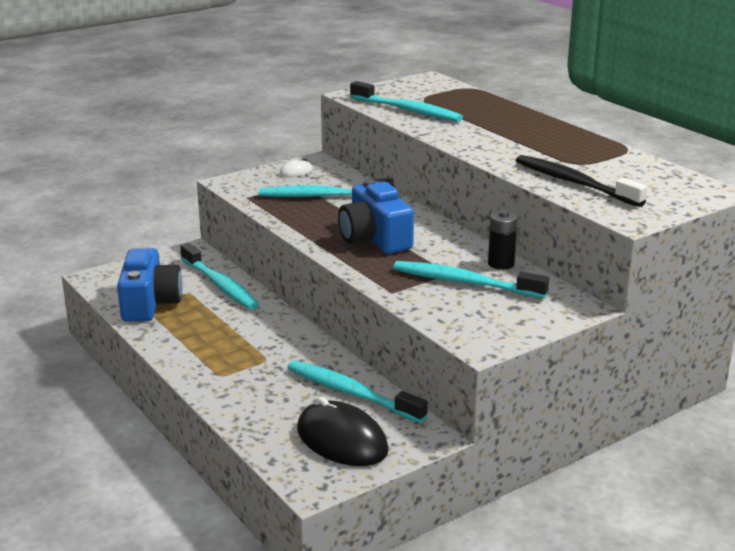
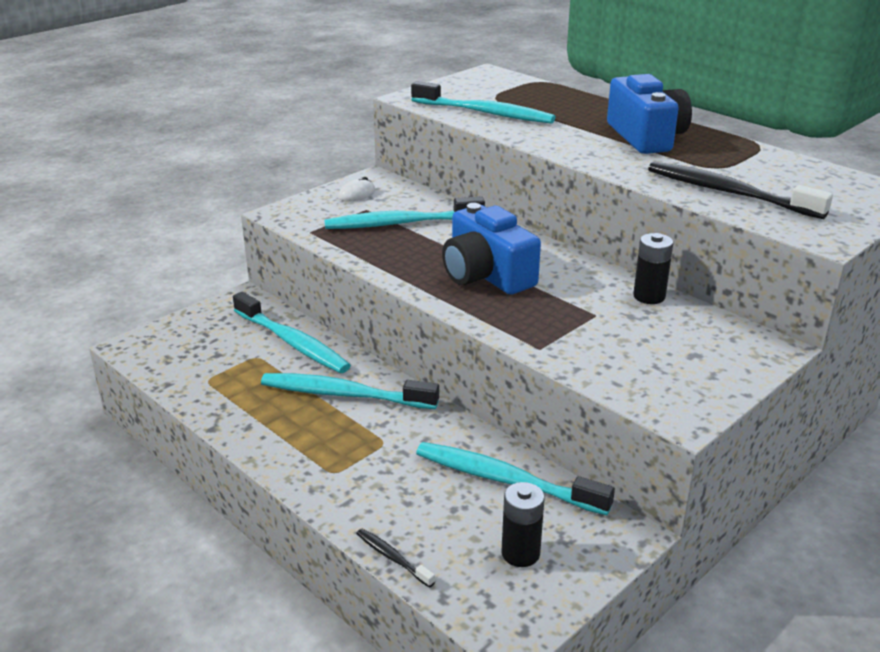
camera: 10 degrees left, 5 degrees up
(149, 303) = (212, 376): blue camera -> blue camera (646, 137)
(244, 433) = (393, 558): none -> black toothbrush
(341, 440) = (520, 553): black mouse -> black battery
(465, 283) = (621, 326): turquoise toothbrush -> turquoise toothbrush (345, 395)

